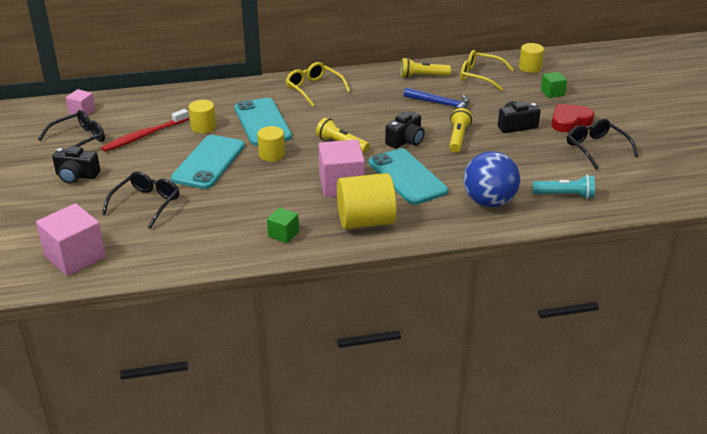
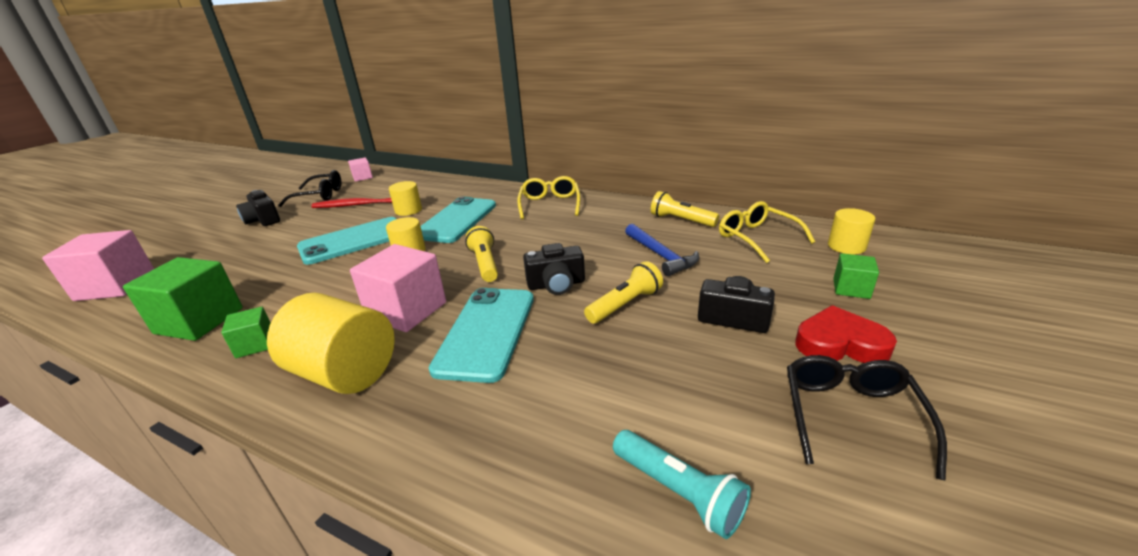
camera: 40 degrees right, 5 degrees down
(146, 204) = (246, 260): black glasses -> none
(212, 242) = (199, 321): none -> green cube
(489, 202) = (531, 429): blue ball -> none

